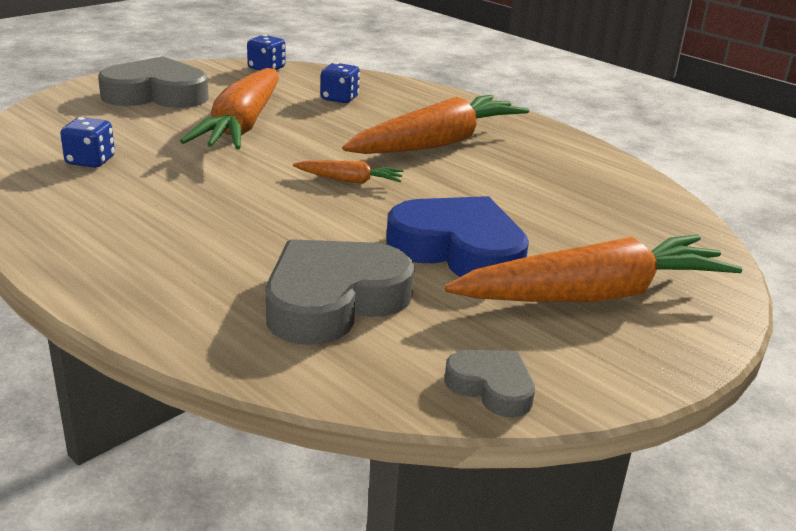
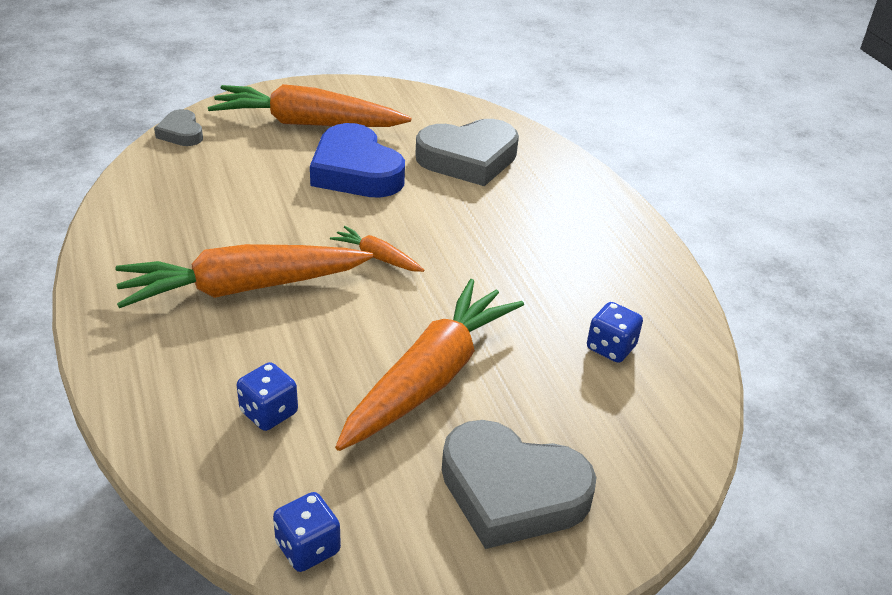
camera: 155 degrees left, 10 degrees up
(491, 387) = (421, 100): grey heart -> grey heart (181, 133)

